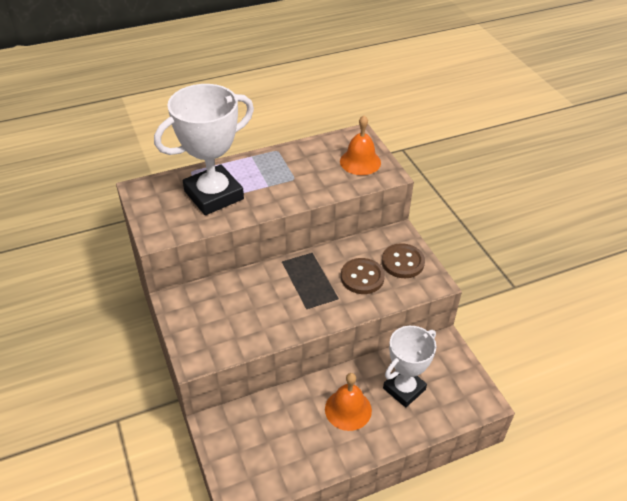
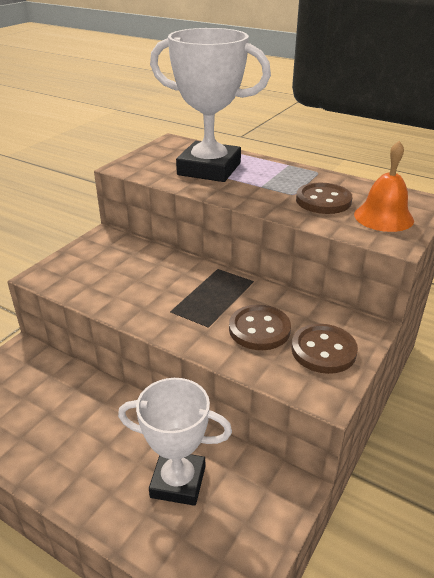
camera: 55 degrees right, 10 degrees down
(317, 172) = (323, 201): none -> brown button
(348, 409) = (107, 442): orange bell -> none

